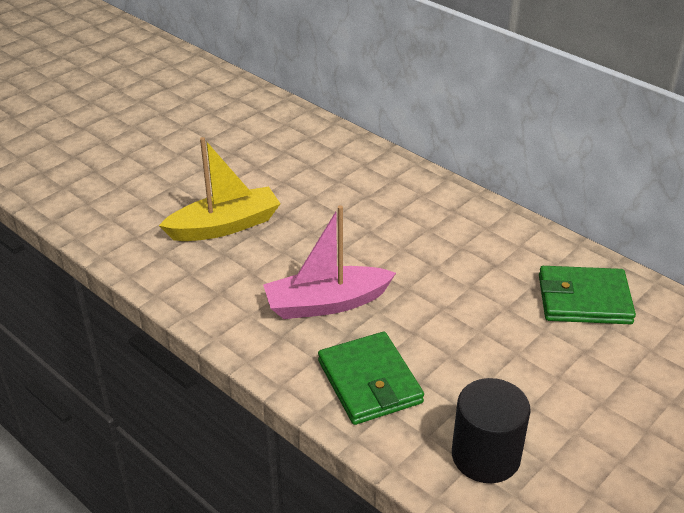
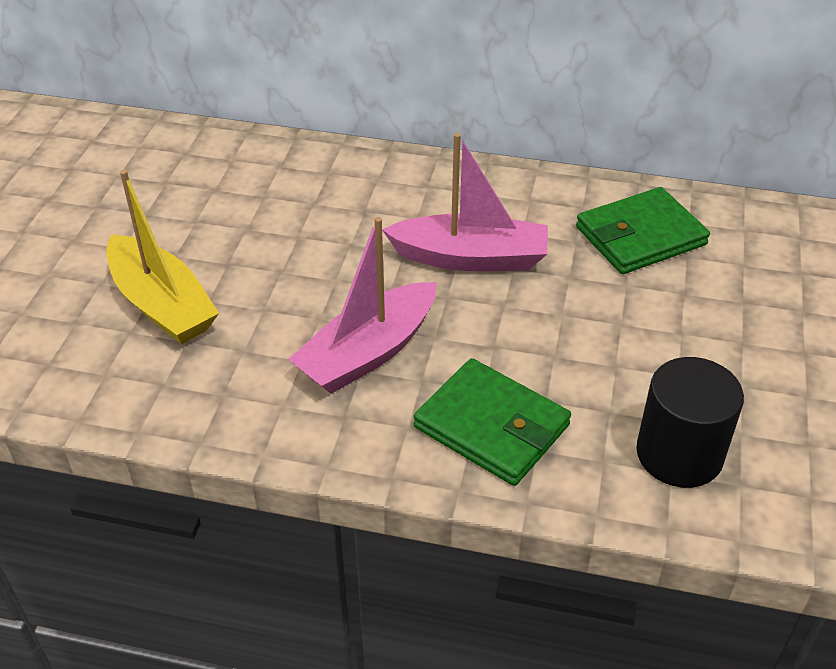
camera: 30 degrees left, 5 degrees up
(225, 226) = (162, 304): yellow boat -> yellow boat turned 105 degrees clockwise
(444, 269) = (471, 258): none -> pink boat

